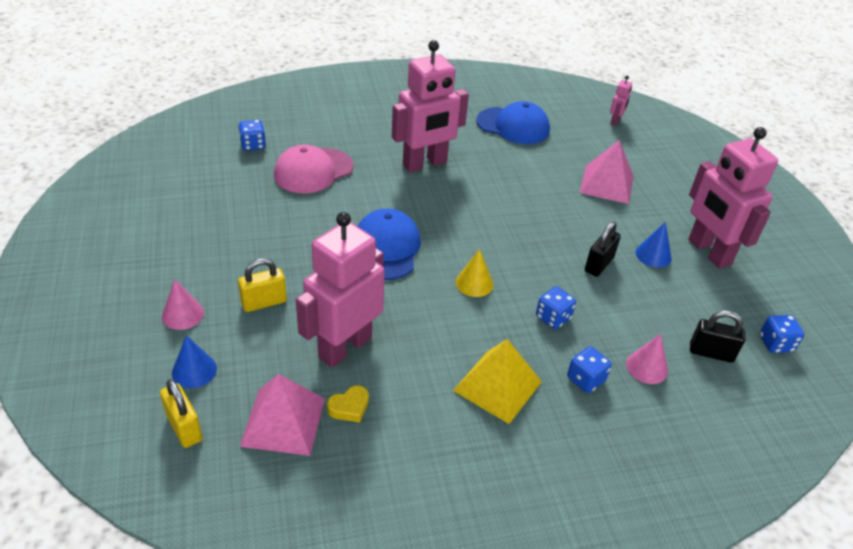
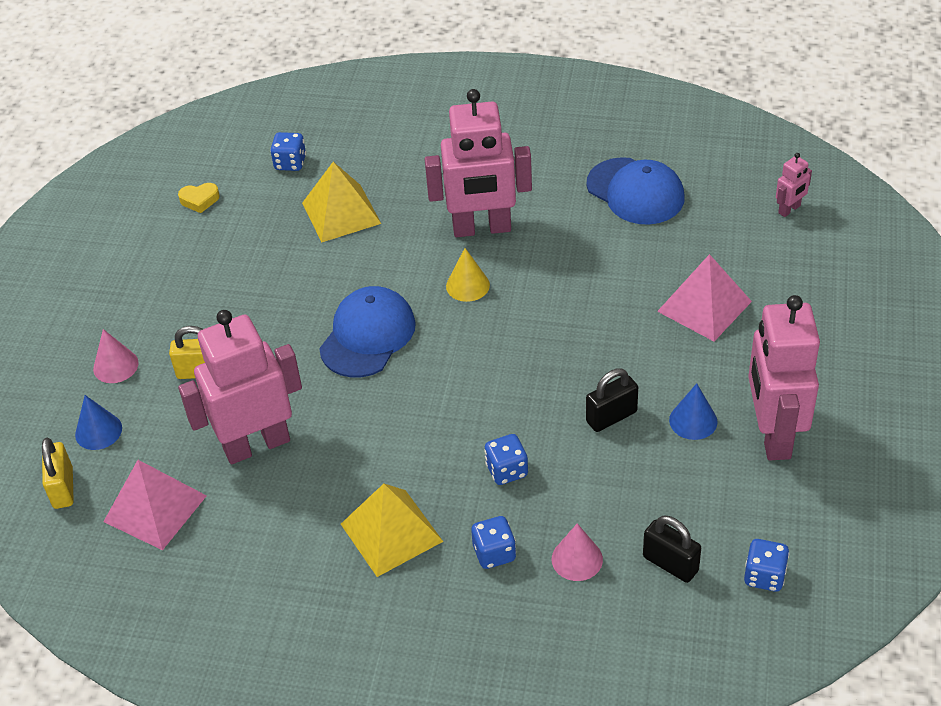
camera: 30 degrees right, 5 degrees up
(313, 171) = (341, 213): pink cap -> yellow pyramid
(349, 407) = (225, 512): yellow heart -> yellow heart (199, 200)
(474, 283) = (442, 404): yellow cone -> yellow cone (467, 285)

